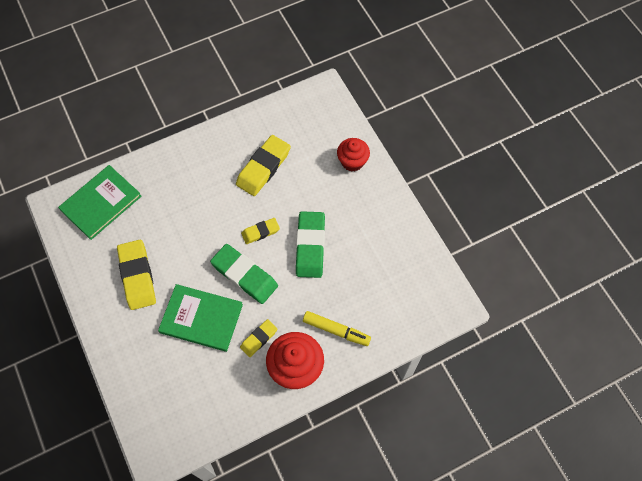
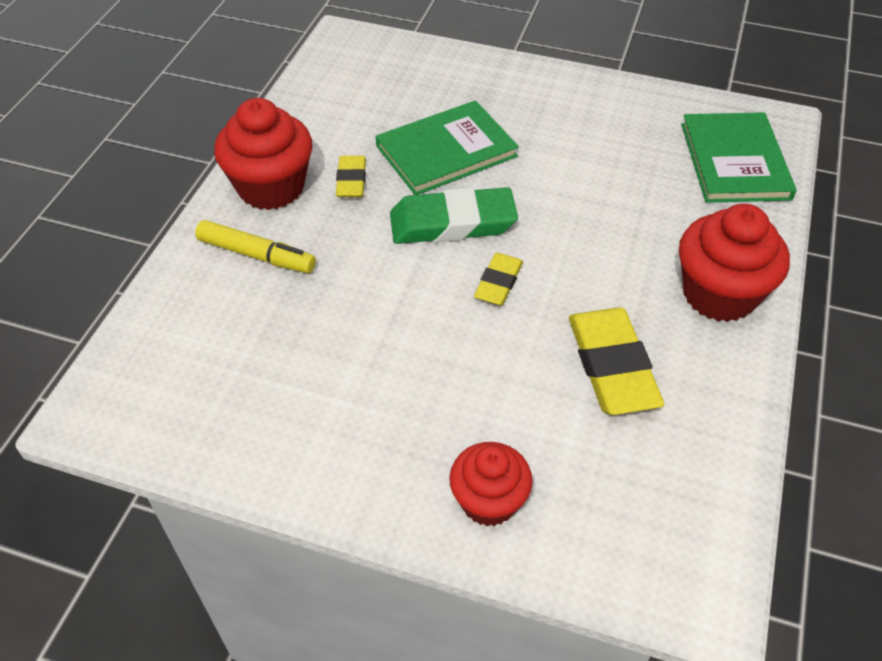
camera: 135 degrees right, 15 degrees down
(137, 276) = (576, 133): yellow eraser -> none
(193, 159) = (719, 294): none -> red cupcake
(310, 246) = (406, 320): green eraser -> none
(336, 330) = (256, 255): yellow marker -> yellow marker turned 135 degrees counterclockwise

